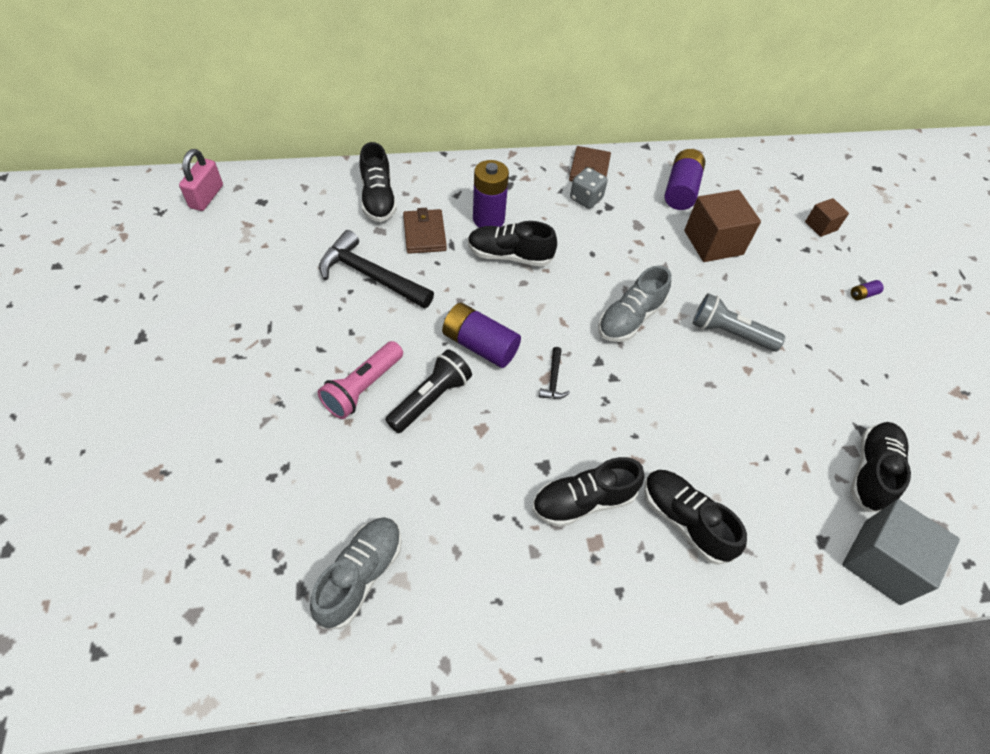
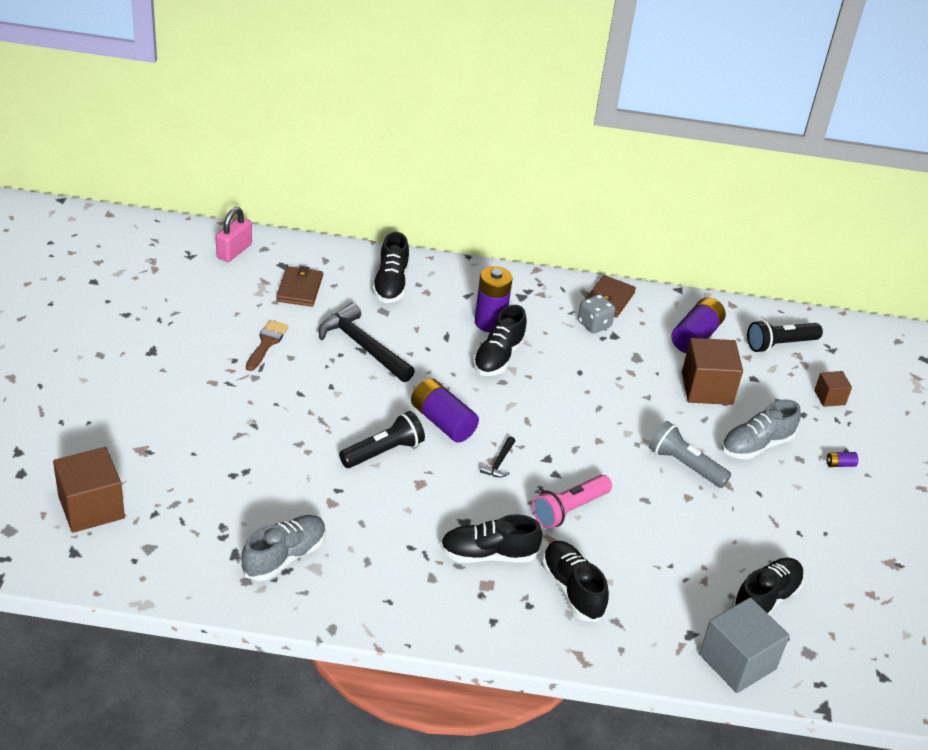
camera: 15 degrees right, 15 degrees down
(107, 575) = (91, 507): none -> brown cube
(268, 296) = (267, 343): none -> brown brush
(363, 388) = (328, 430): pink flashlight -> pink flashlight (569, 510)
(424, 234) = (424, 322): brown wallet -> brown wallet (299, 289)
(509, 255) = (498, 357): black shoe -> black shoe turned 90 degrees counterclockwise
(630, 318) = (592, 432): grey shoe -> grey shoe (756, 445)
(755, 182) = (779, 344): none -> black flashlight

